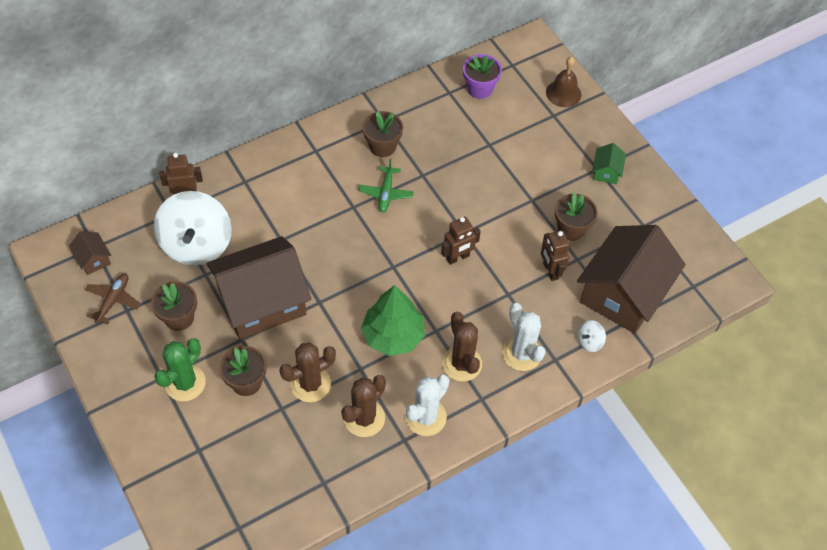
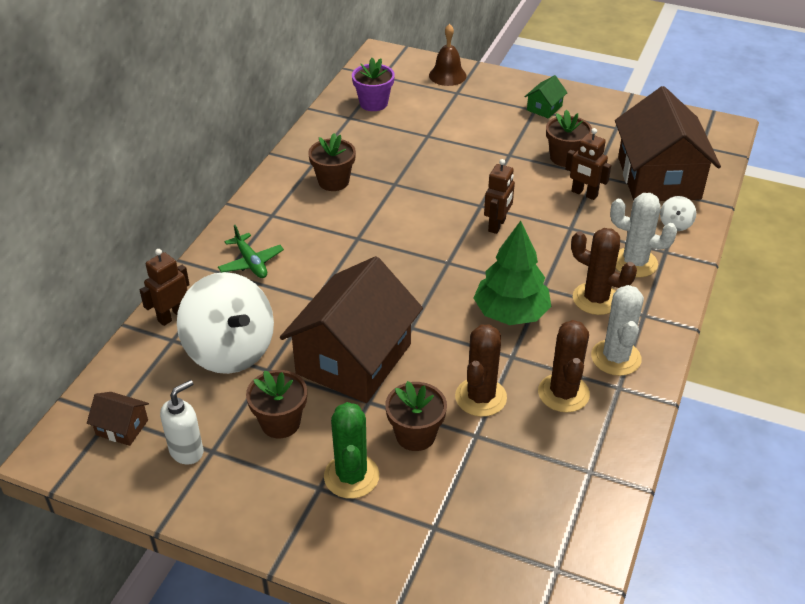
camera: 35 degrees left, 15 degrees down
(113, 300) = (187, 451): brown plane -> white soap dispenser
(386, 193) = (377, 213): green plane -> green plane (251, 263)
(606, 171) = (544, 108): green house -> green house turned 60 degrees clockwise

